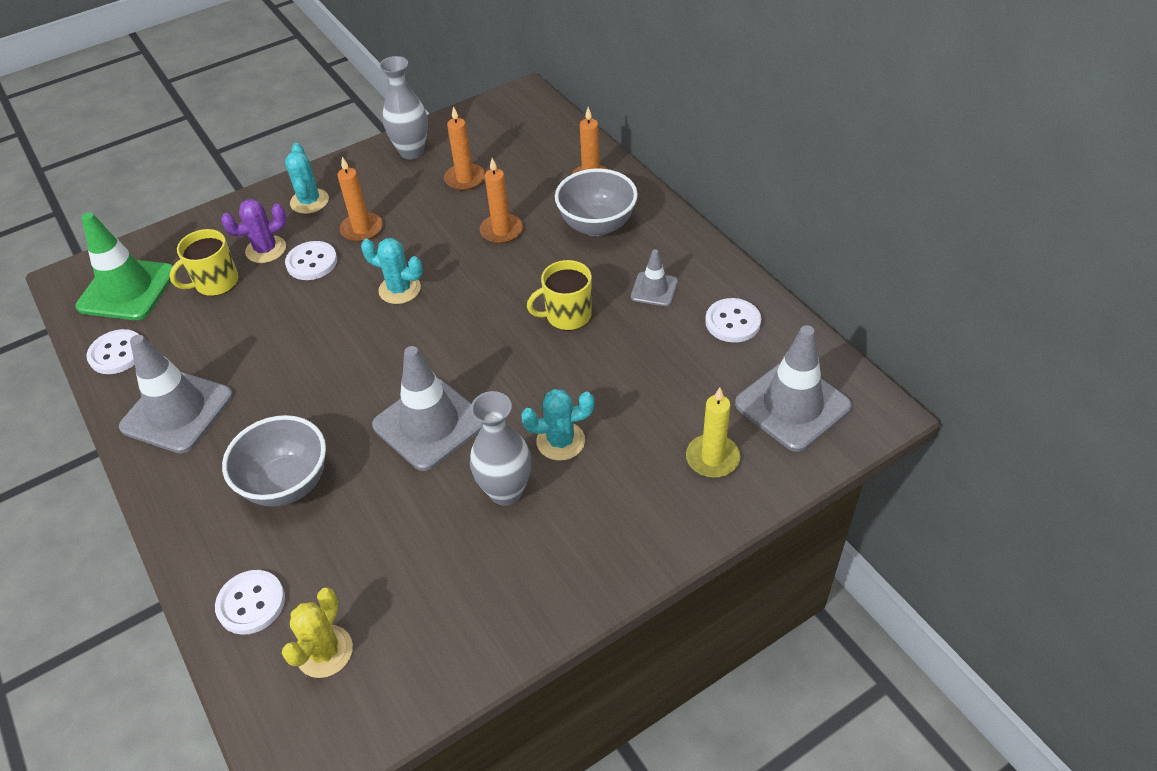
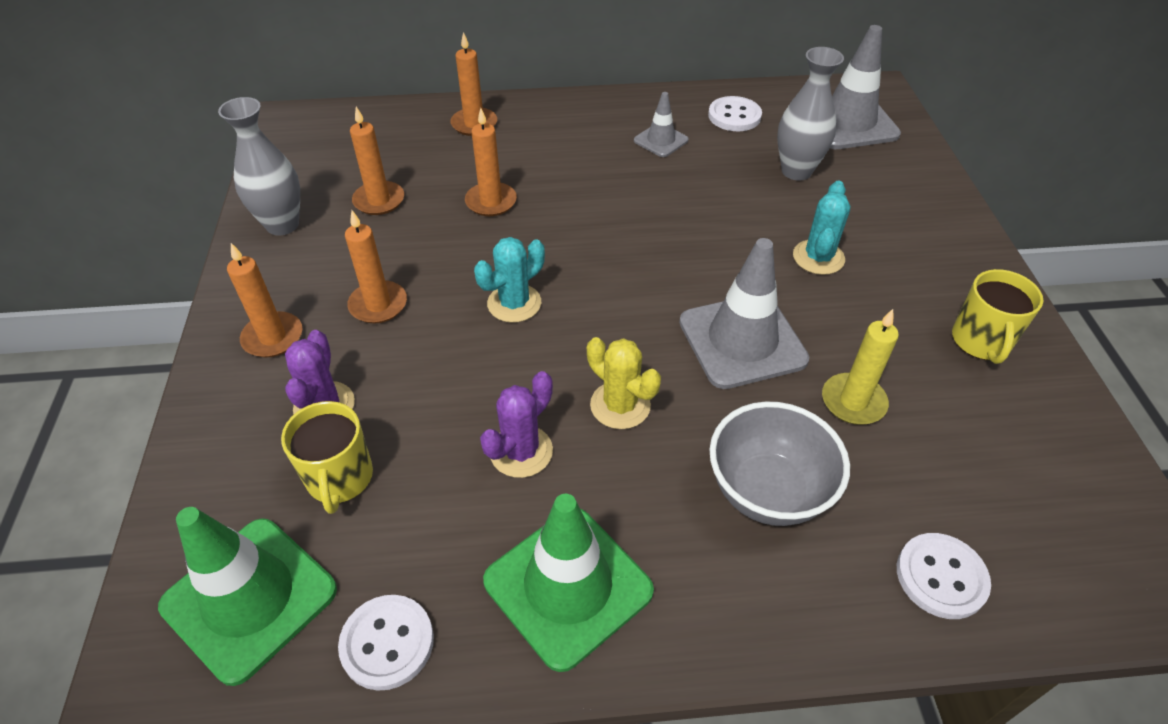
camera: 65 degrees left, 0 degrees up
(177, 411) = (568, 586): grey traffic cone -> green traffic cone
(269, 349) = (521, 451): none -> purple cactus
(309, 201) = (273, 337): turquoise cactus -> orange candle
(312, 262) = (394, 366): white button -> none
(324, 651) = (1030, 521): yellow cactus -> yellow cactus (620, 405)
(506, 491) = (865, 313): grey vase -> grey vase (796, 171)
(567, 315) = (654, 200): yellow mug -> yellow mug (981, 341)
(597, 225) = (544, 142): grey bowl -> none
(712, 458) = (885, 180): yellow candle -> yellow candle (853, 402)

